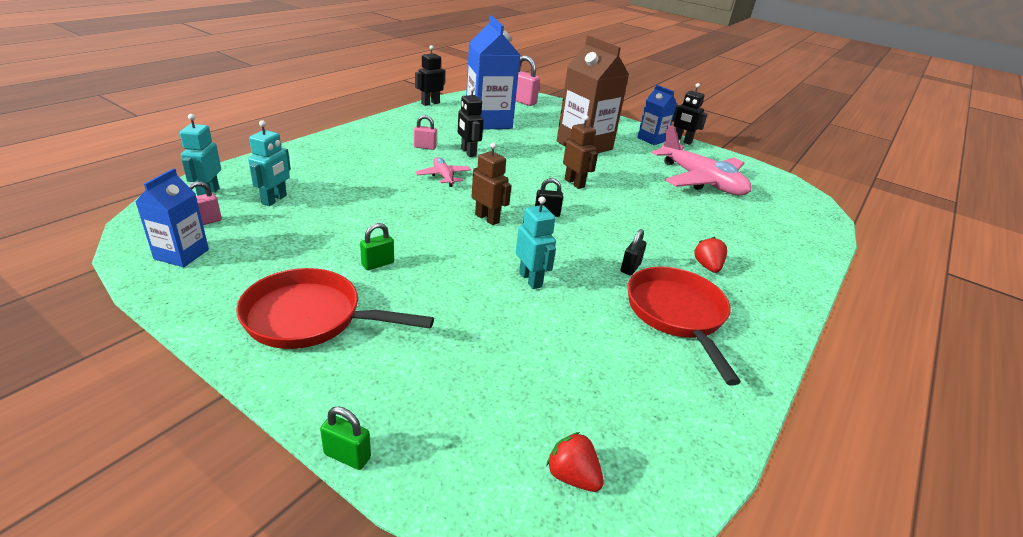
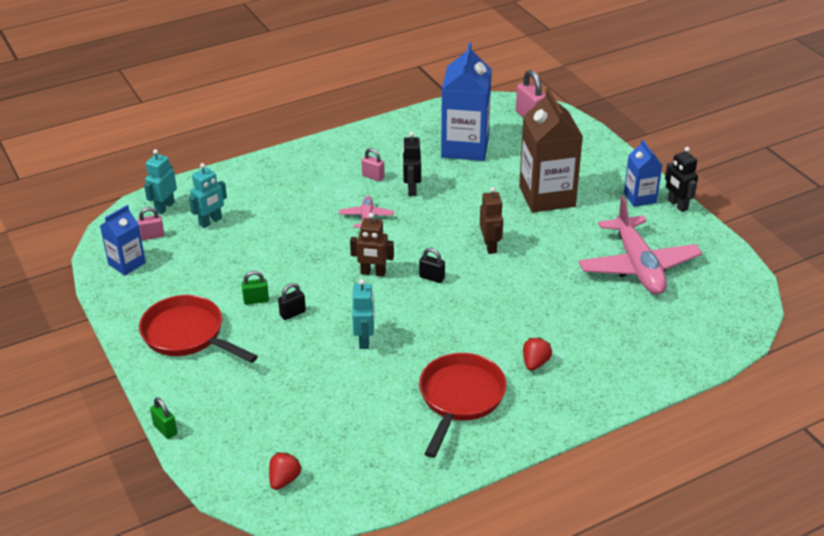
camera: 30 degrees right, 5 degrees up
(430, 103) = (420, 111): black robot -> none
(487, 218) = (373, 273): brown robot -> brown robot turned 120 degrees clockwise
(572, 476) = (284, 480): red strawberry -> red strawberry turned 45 degrees clockwise
(630, 268) = (460, 348): black padlock -> black padlock (292, 313)

